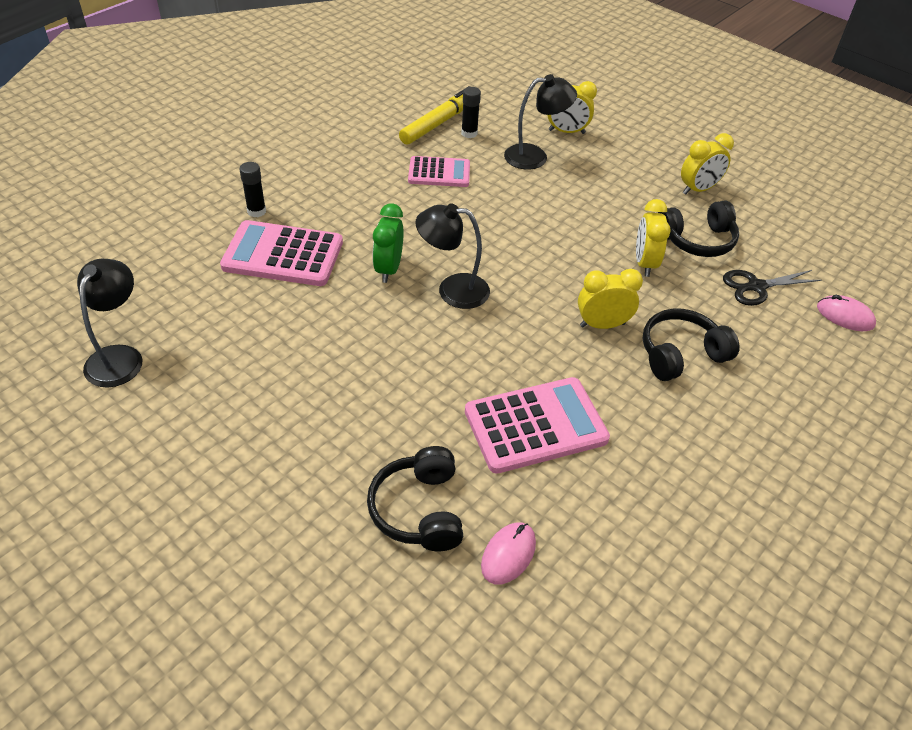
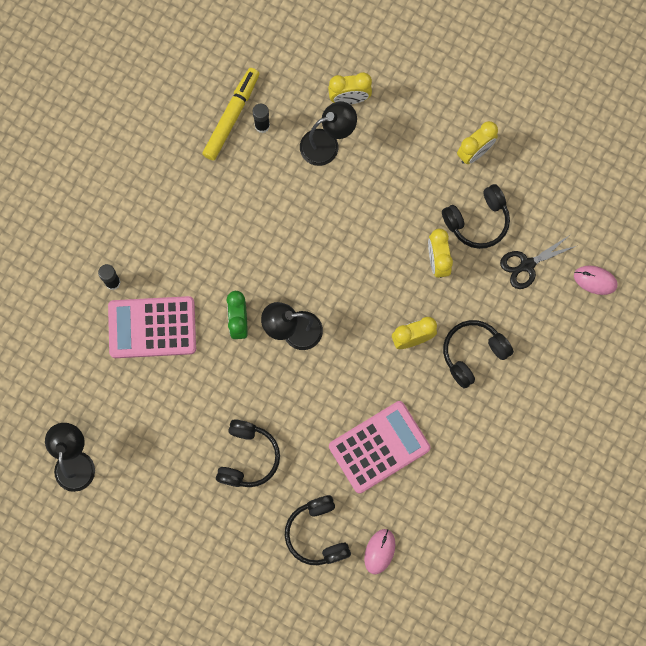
camera: 10 degrees left, 30 degrees up
(350, 399) = (248, 457): none -> black headphones
(439, 173) = (249, 190): pink calculator -> none

